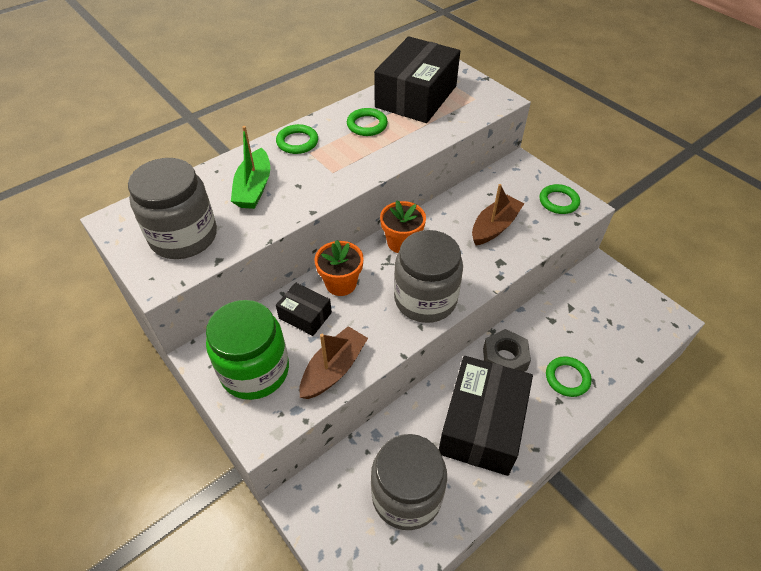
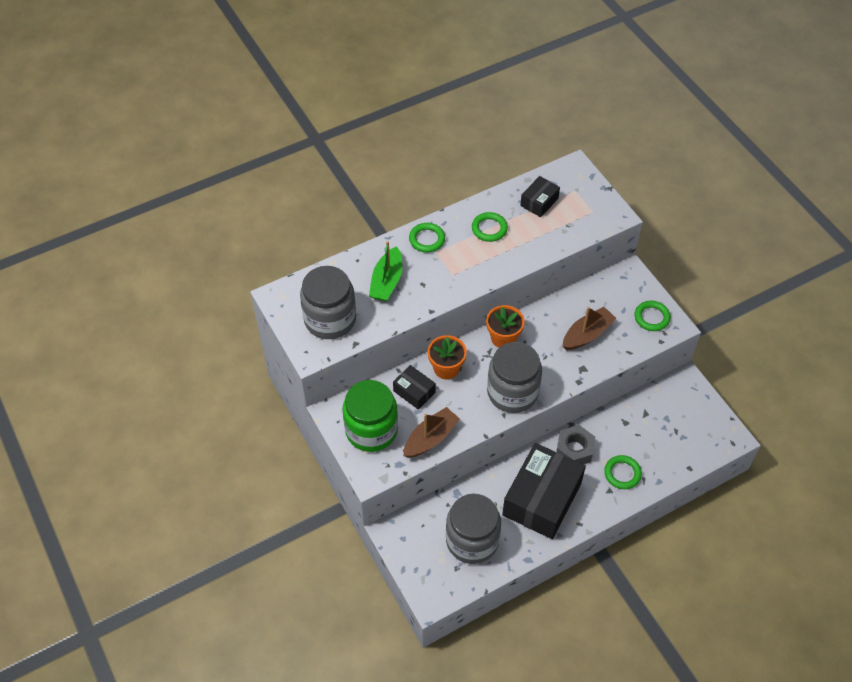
camera: 10 degrees right, 5 degrees up
(416, 96) = (539, 202): black box -> black box, size x0.48

